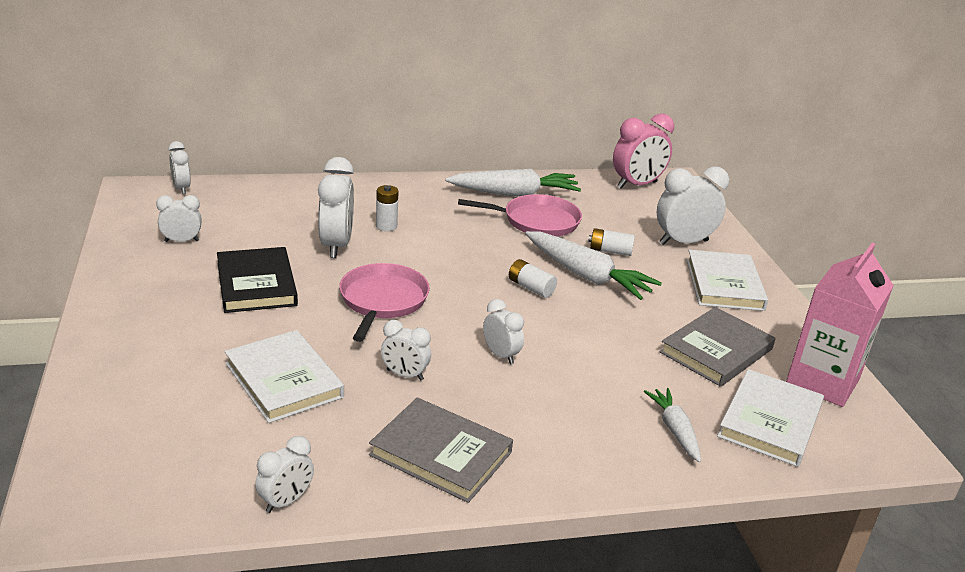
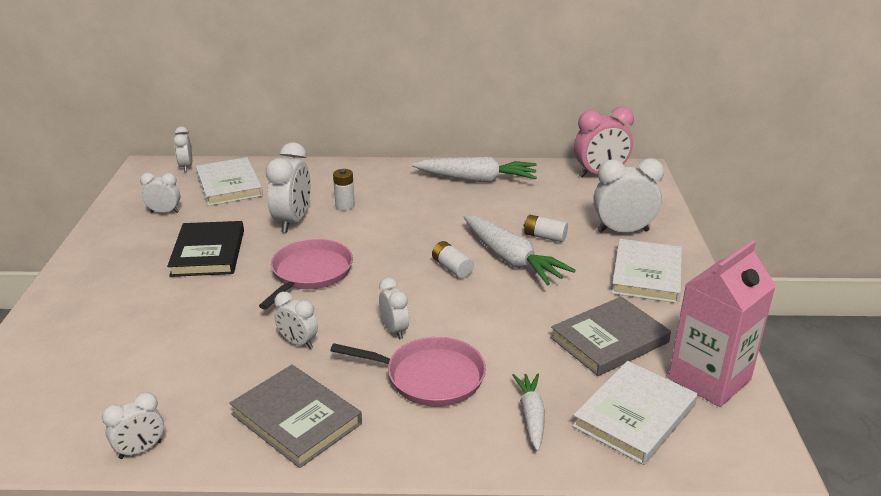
camera: 15 degrees right, 0 degrees up
(284, 380) = (191, 340): white book -> white book (229, 185)
(537, 221) = (486, 206): pink pan -> pink pan (430, 377)

